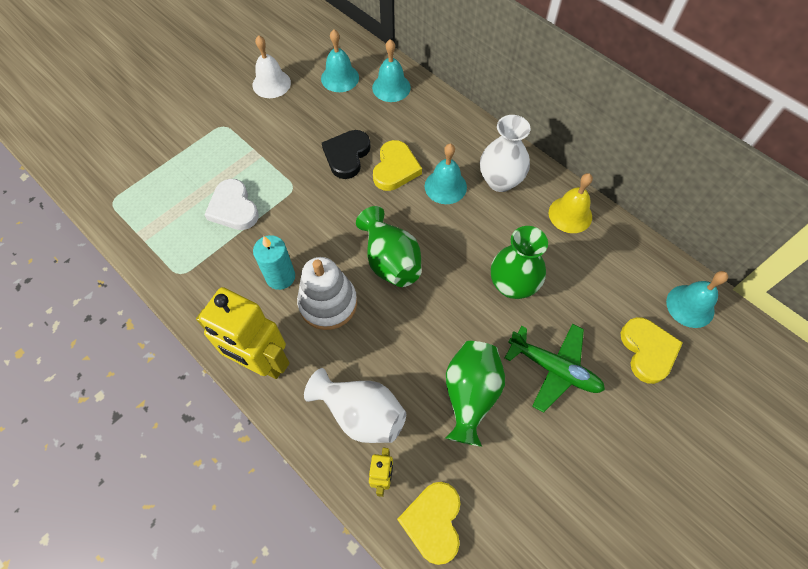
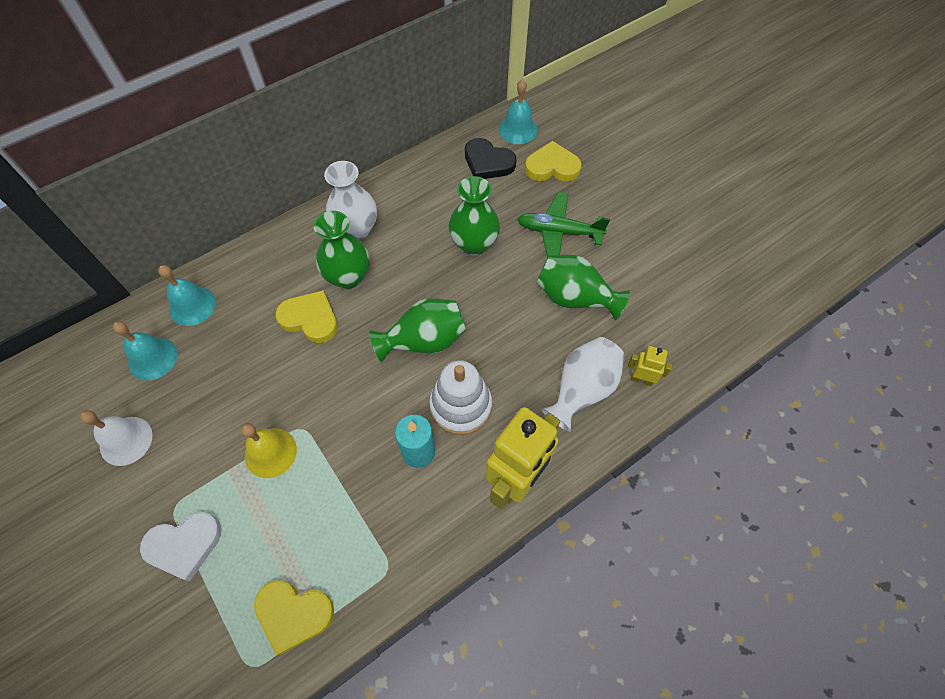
camera: 80 degrees left, 0 degrees up
(233, 208) = (311, 499): white heart -> white heart (184, 545)
(347, 155) = (275, 365): black heart -> black heart (488, 162)
(433, 522) = (681, 346): yellow heart -> yellow heart (293, 614)
(445, 186) = (348, 277): turquoise bell -> green vase
(554, 369) = (558, 232): green plane -> green plane turned 120 degrees counterclockwise
(570, 214) = (410, 184): yellow bell -> yellow bell (270, 452)

